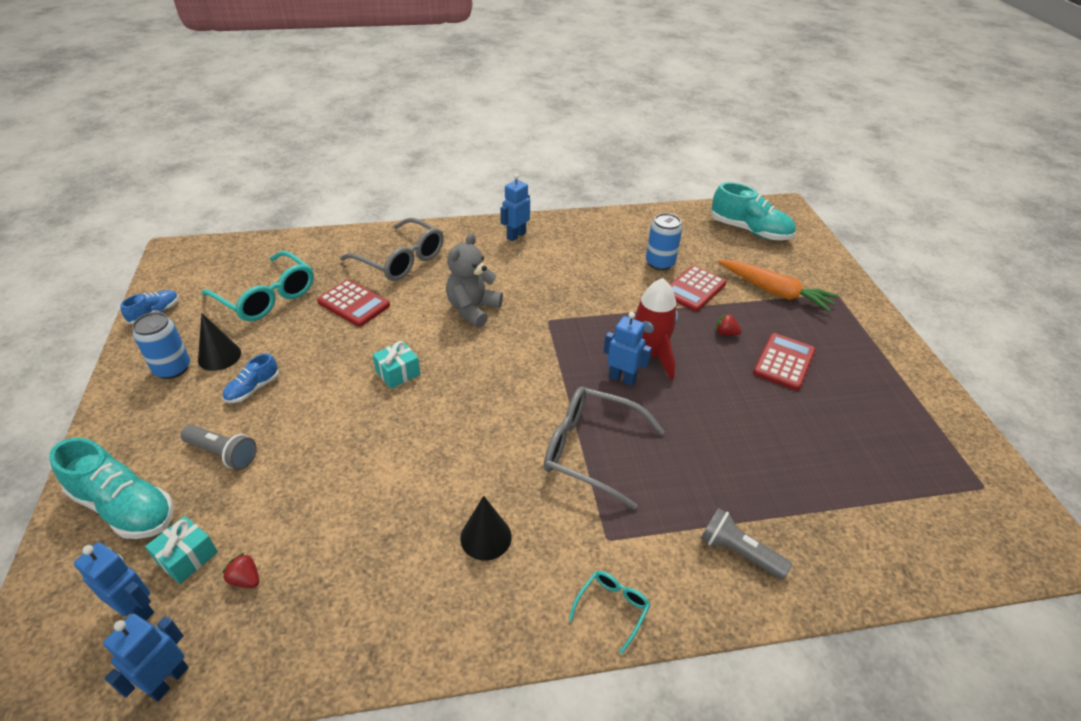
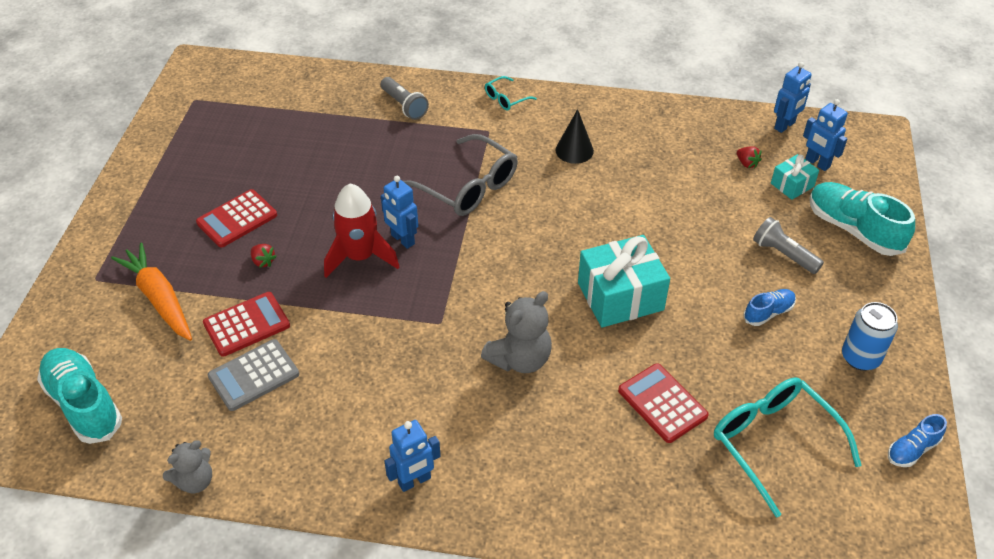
camera: 160 degrees left, 5 degrees up
(219, 356) = (813, 362): black cone -> none
(398, 373) = (620, 296): turquoise gift -> turquoise gift, size x1.92
(401, 260) = (592, 470): grey glasses -> none
(646, 213) = (195, 481): none -> grey teddy bear
(660, 263) = (254, 375): blue can -> grey calculator

